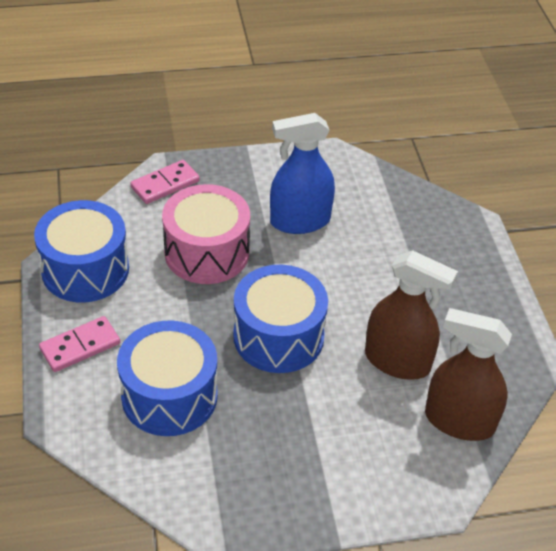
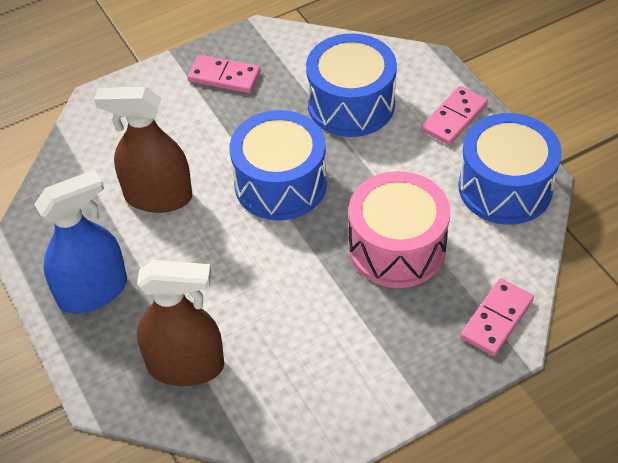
camera: 165 degrees right, 5 degrees up
(287, 479) = (224, 76): none -> pink domino
(300, 221) = (314, 323): blue spray bottle -> blue spray bottle (93, 291)
(459, 421) = (89, 162): brown spray bottle -> brown spray bottle (186, 366)

